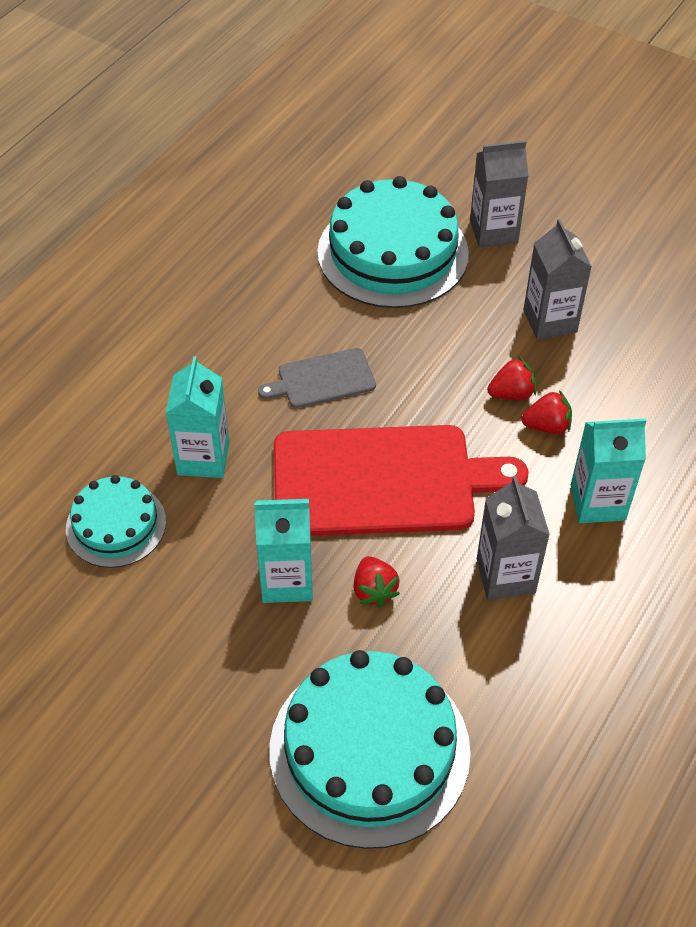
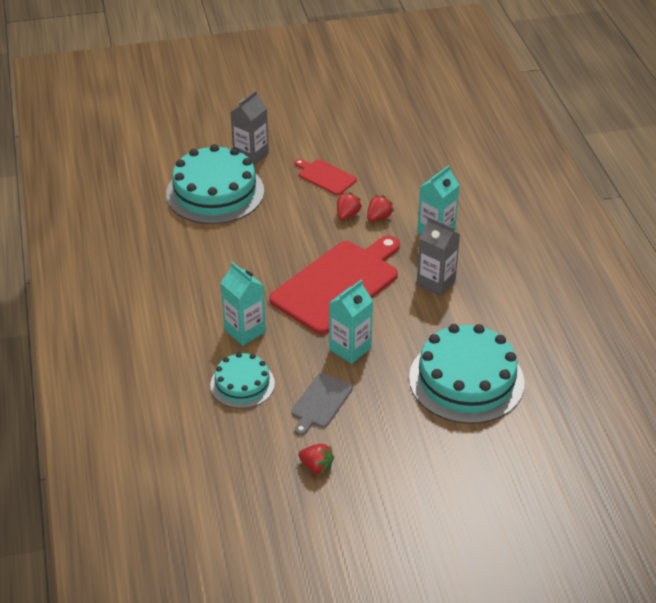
camera: 45 degrees left, 10 degrees down
(322, 379) = (255, 264): grey cutting board -> grey cutting board (320, 402)
(374, 590) = (391, 325): red strawberry -> red strawberry (316, 467)
(550, 321) = (325, 176): grey carton -> red cutting board

